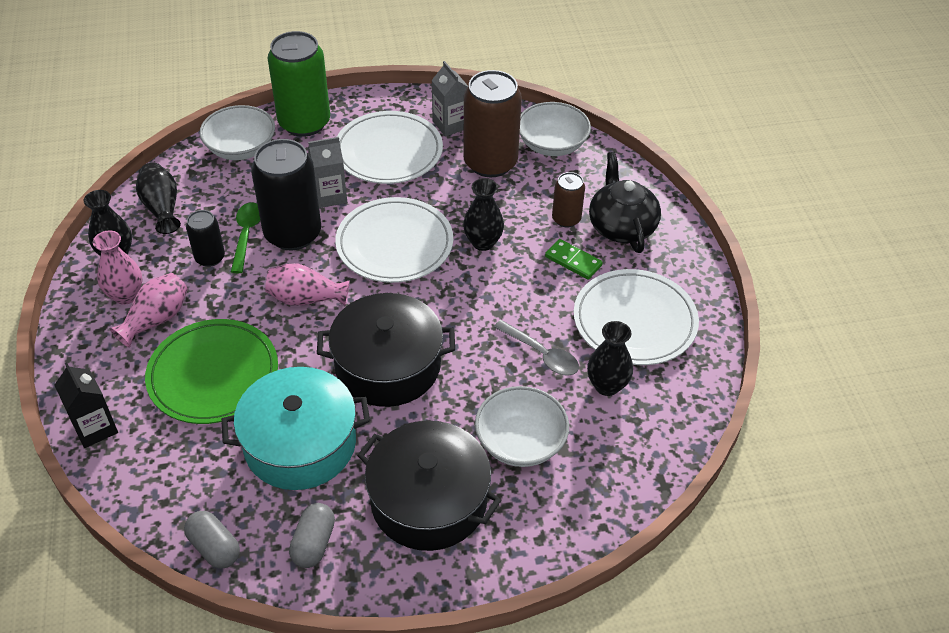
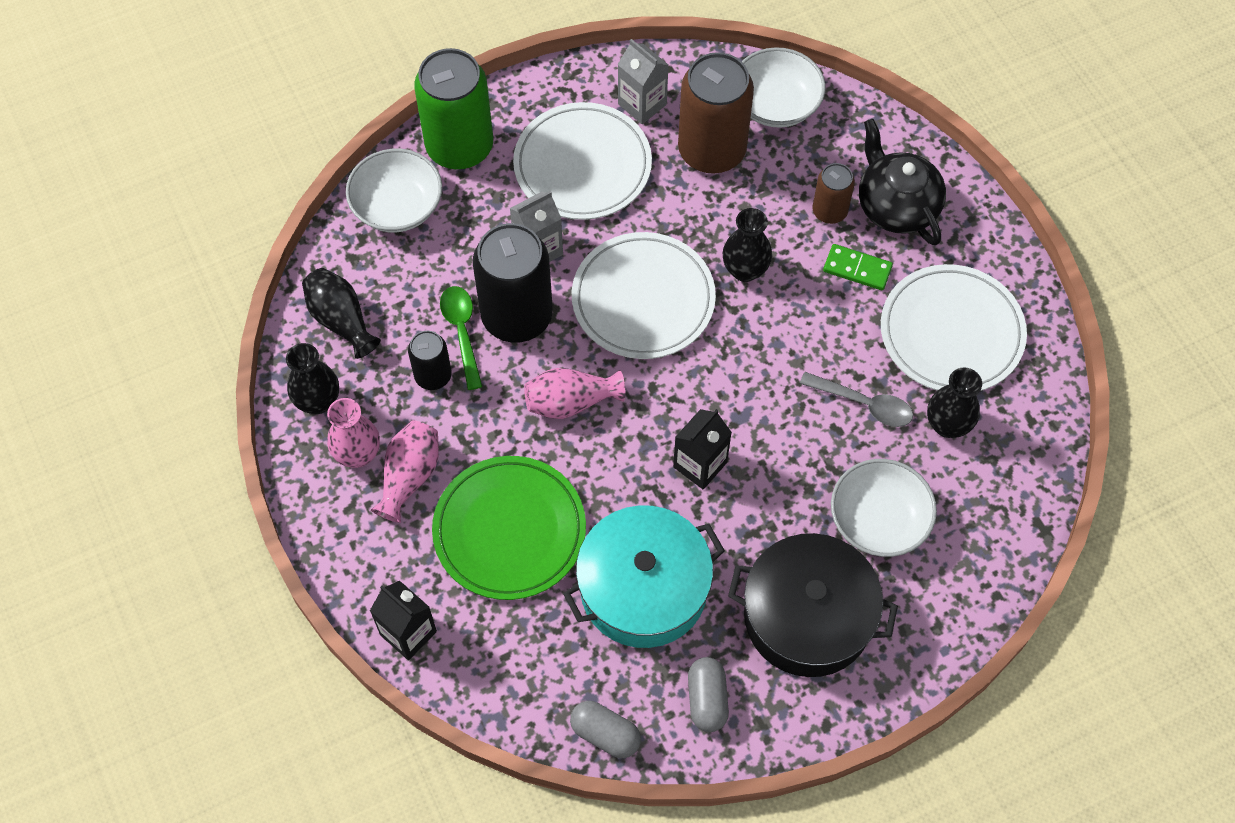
camera: 15 degrees left, 15 degrees up
(388, 365) = (700, 465): black pot -> black carton

